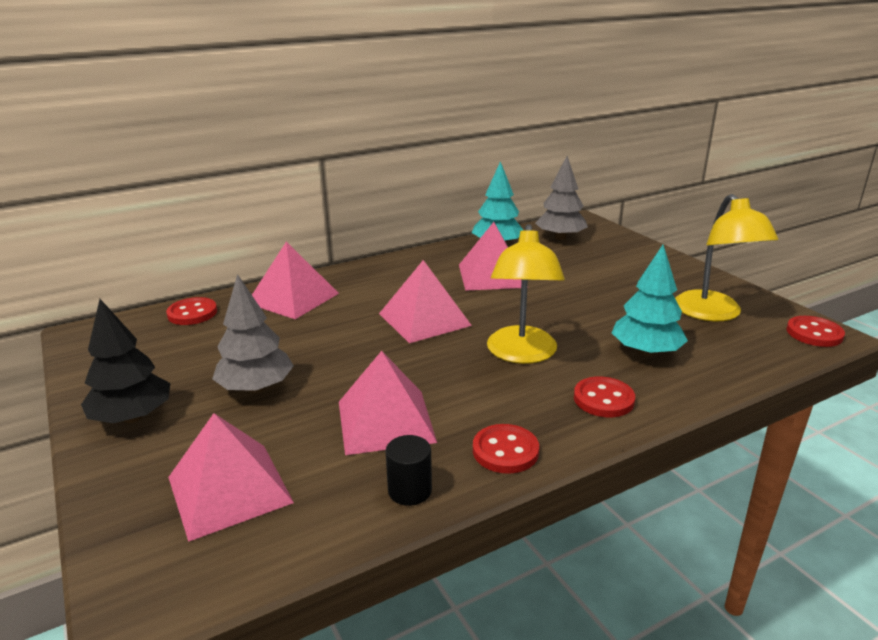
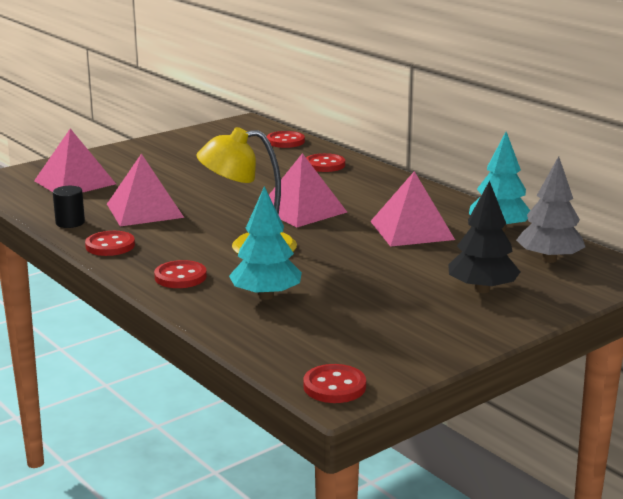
camera: 80 degrees right, 5 degrees down
(132, 417) = (145, 151): black tree -> black tree (482, 289)
(256, 388) = (182, 173): grey tree -> none
(293, 298) = (324, 165): pink pyramid -> red button
(713, 314) = (365, 334): yellow lamp -> none

